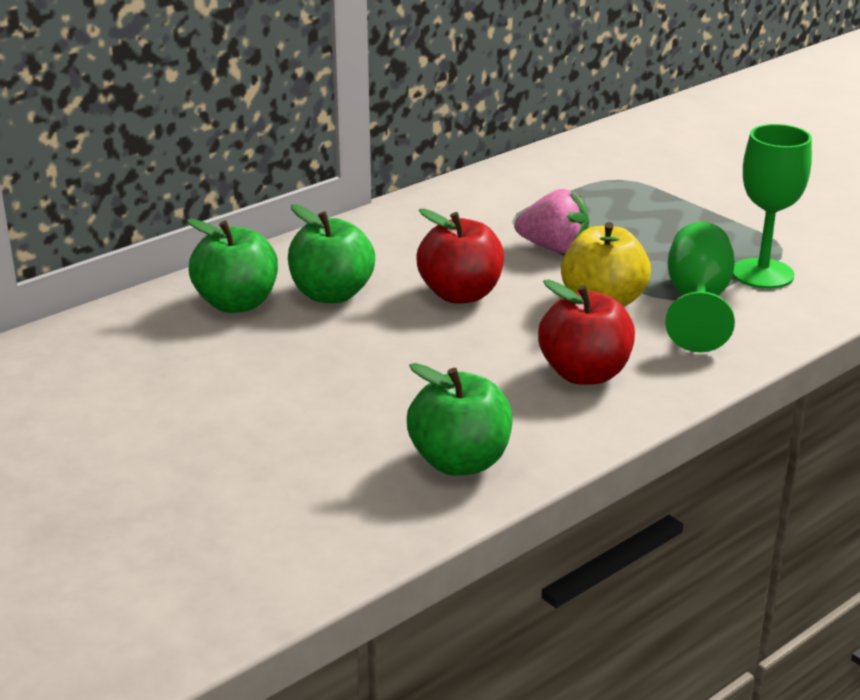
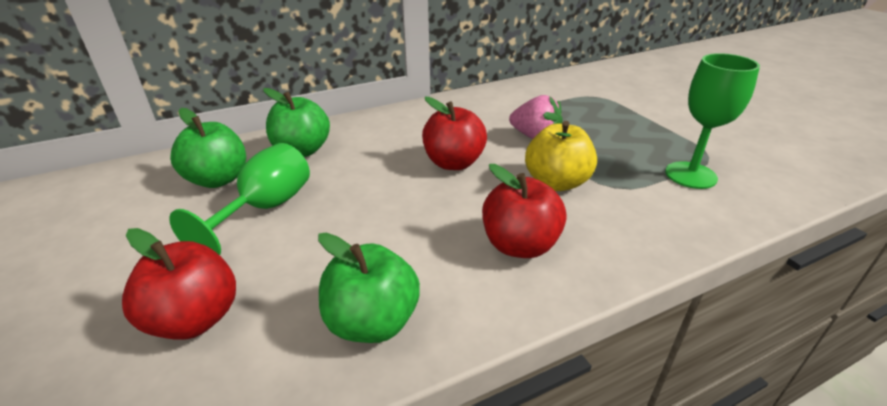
camera: 15 degrees right, 5 degrees up
(263, 488) = (195, 319): none -> red apple
(332, 294) = (367, 152): green apple -> green apple (218, 179)
(697, 303) = (632, 193): green goblet -> green goblet (265, 209)

